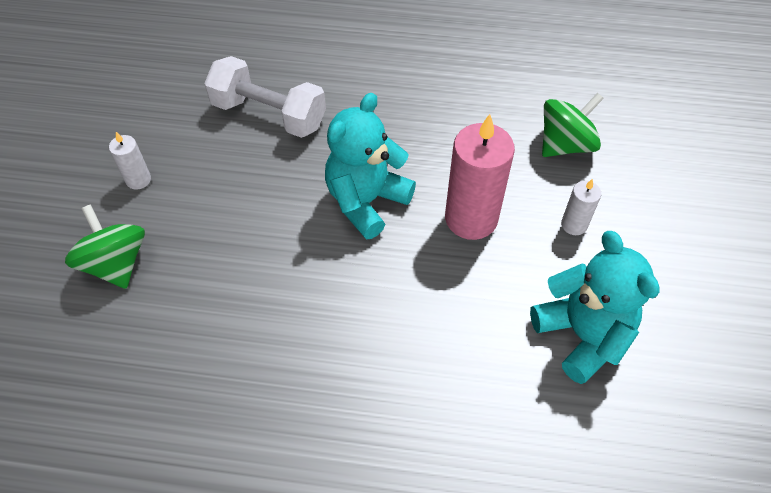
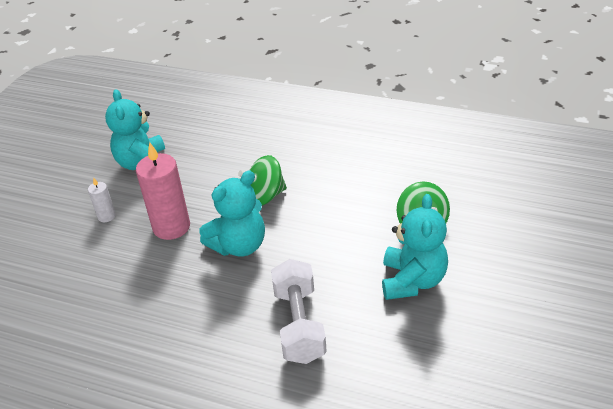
camera: 165 degrees left, 15 degrees down
(138, 180) = (412, 280): white candle -> turquoise teddy bear
(269, 114) = (299, 324): white dumbbell -> white dumbbell turned 45 degrees clockwise
(565, 145) = (71, 269): green spinning top -> green spinning top (265, 196)

